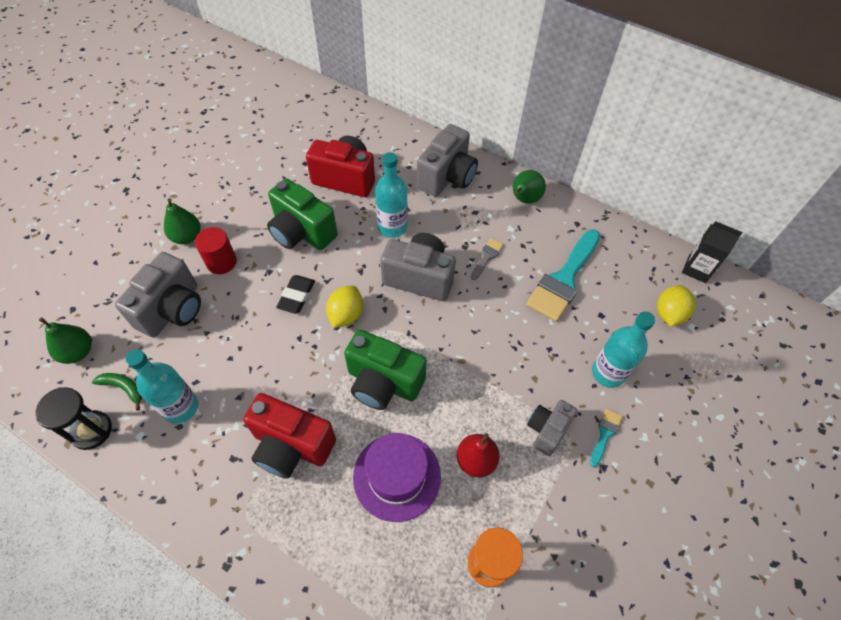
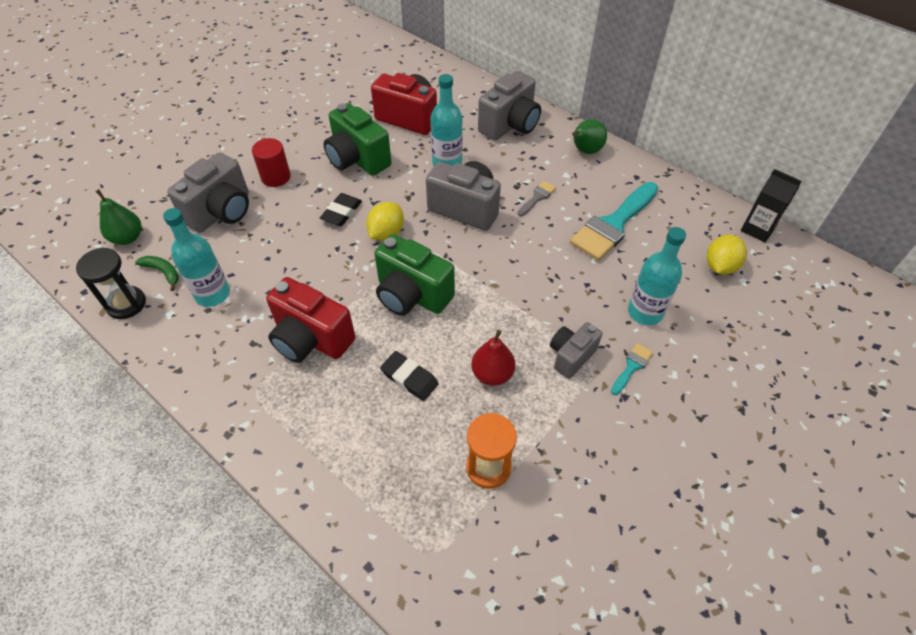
camera: 10 degrees right, 5 degrees down
(187, 237) = (248, 153): green pear -> none
(397, 476) = (409, 378): purple hat -> black eraser

